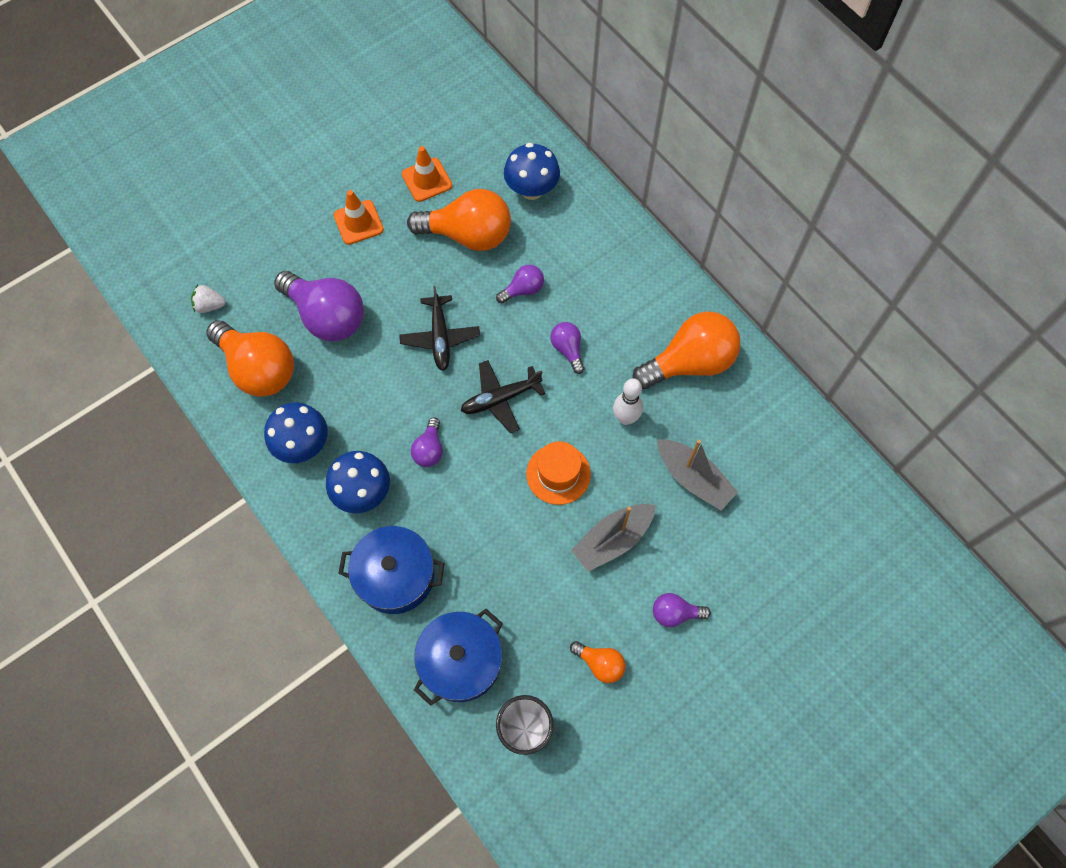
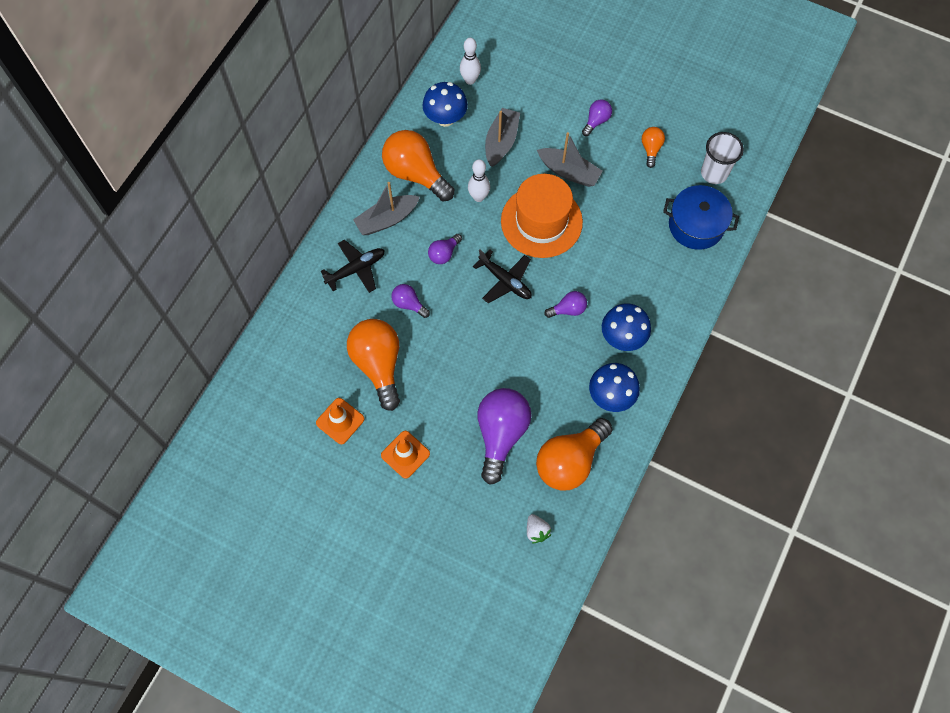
camera: 115 degrees left, 0 degrees up
(258, 369) = (570, 461): orange light bulb -> orange light bulb turned 150 degrees counterclockwise
(395, 576) = (666, 288): blue pot -> none
(440, 337) = (477, 343): black plane -> black plane (356, 269)
(531, 189) = (314, 337): blue mushroom -> blue mushroom (445, 118)
(558, 474) = (541, 221): orange hat -> orange hat, size x1.70
(641, 309) = (387, 219): none -> grey boat
(675, 613) = (596, 121): purple light bulb -> purple light bulb turned 120 degrees counterclockwise
(805, 482) = (470, 80): none -> white bowling pin

